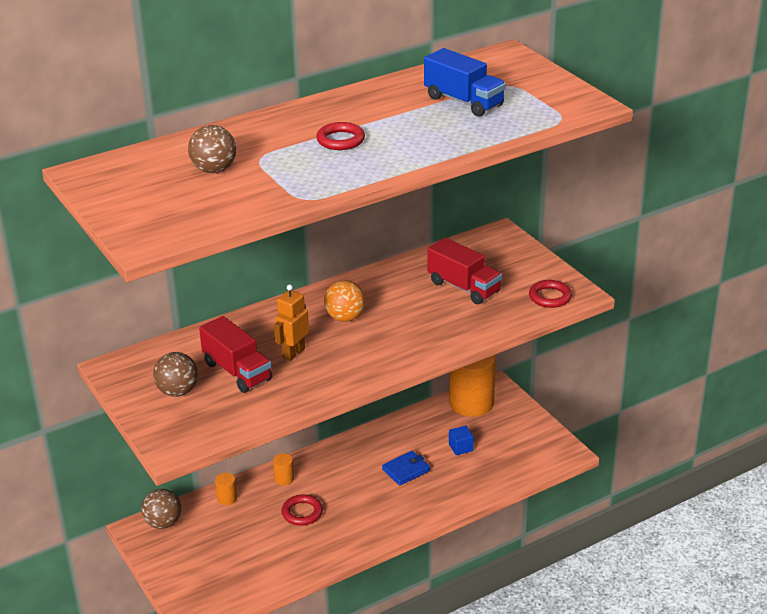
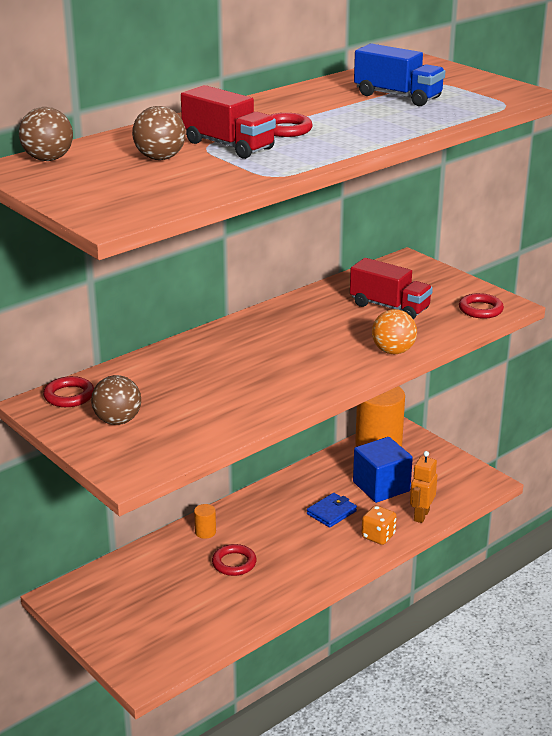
camera: 10 degrees left, 5 degrees down
(143, 361) = (69, 396): none -> red ring
(163, 523) = (84, 587): brown ball -> brown ball (48, 159)
(227, 498) = (148, 556): orange cylinder -> none
(237, 371) = (178, 397): red truck -> red truck (228, 145)
(293, 353) = (233, 376): orange robot -> orange robot (421, 515)
(345, 317) = (277, 341): orange ball -> orange ball (393, 351)
(442, 499) = (378, 536): none -> orange dice
(461, 447) = (381, 486): blue cube -> blue cube, size x2.11

